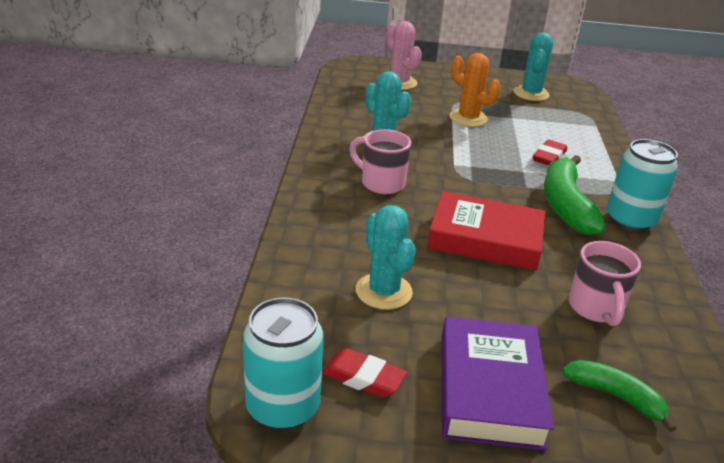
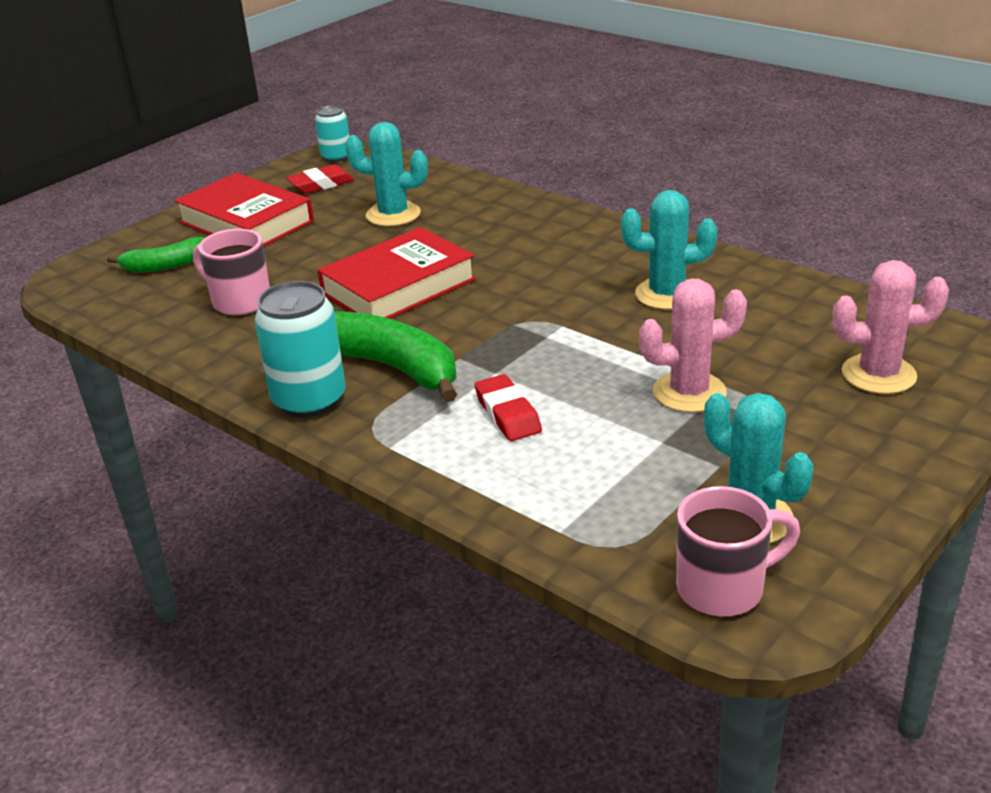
camera: 130 degrees right, 0 degrees up
(283, 407) = (336, 157): turquoise can -> turquoise can, size x0.59
(381, 183) = (563, 263): pink mug -> pink mug (723, 588)
(468, 118) = (689, 392): orange cactus -> pink cactus
(490, 389) = (246, 222): purple book -> red book

